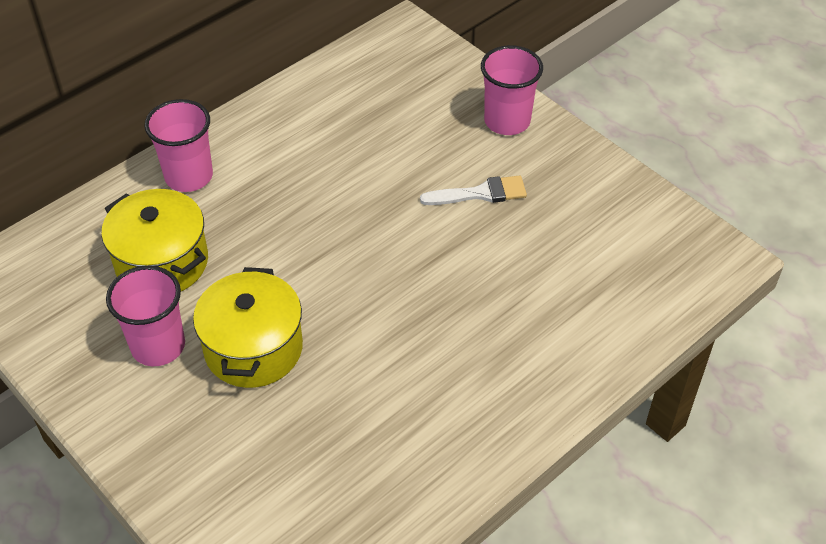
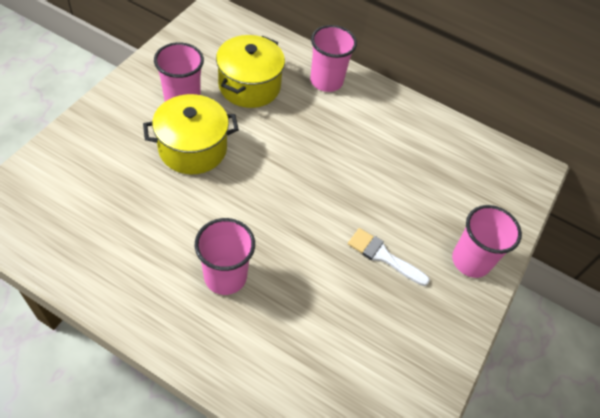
camera: 65 degrees right, 5 degrees up
(467, 348) = (225, 276): none -> pink cup
(480, 193) = (383, 256): white brush -> white brush turned 150 degrees clockwise

